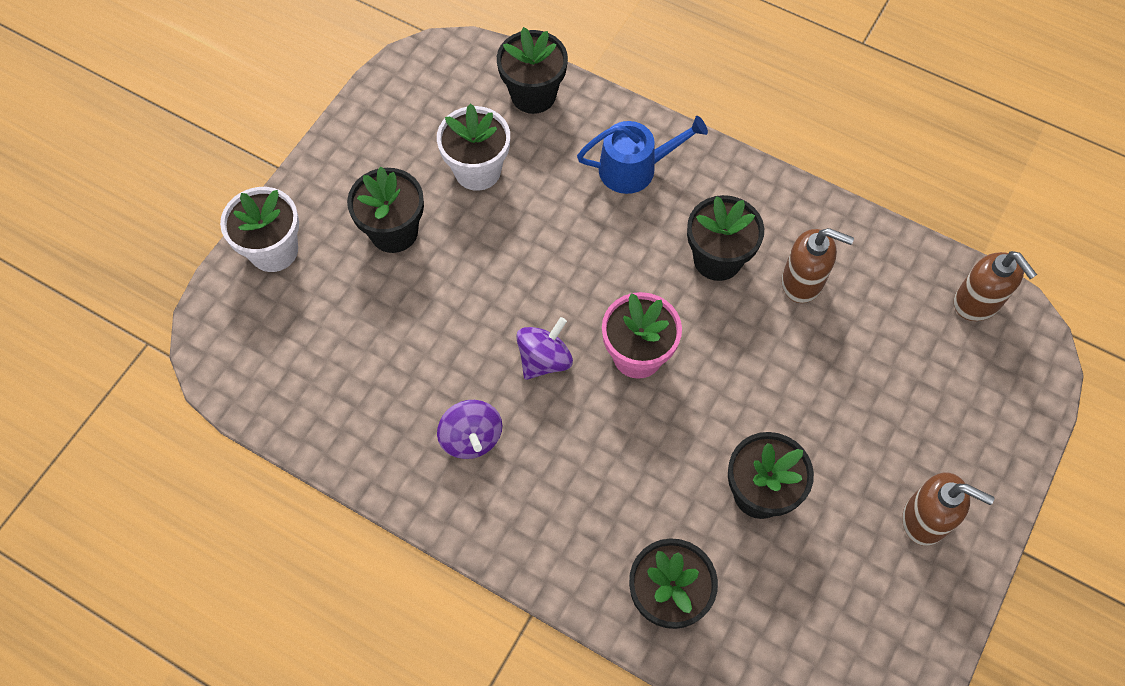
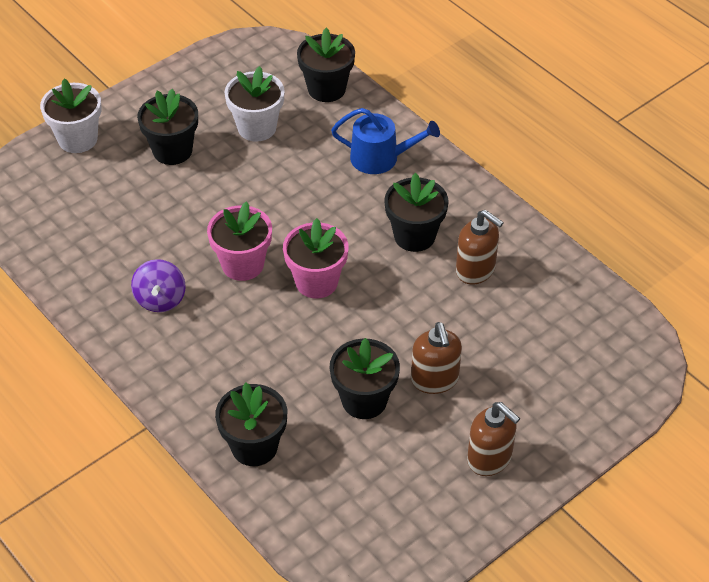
camera: 20 degrees right, 15 degrees down
(544, 359) = (242, 264): purple spinning top -> pink flower pot
(977, 302) = (615, 324): brown soap dispenser -> brown soap dispenser (435, 380)

